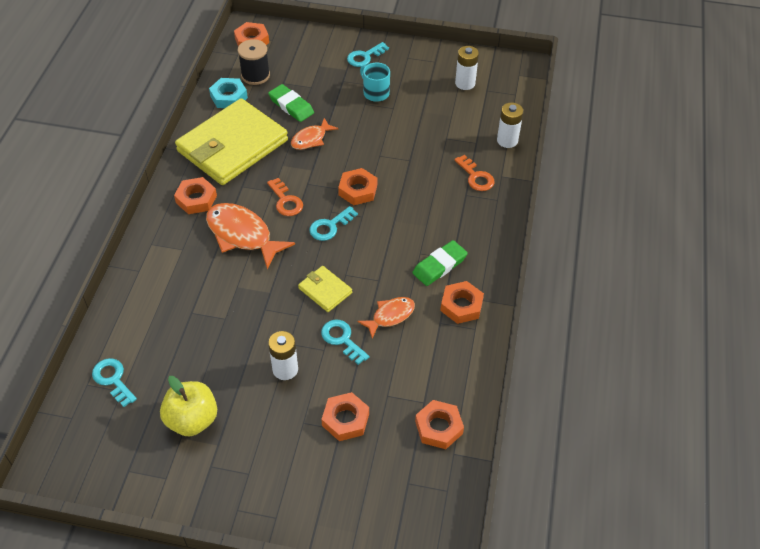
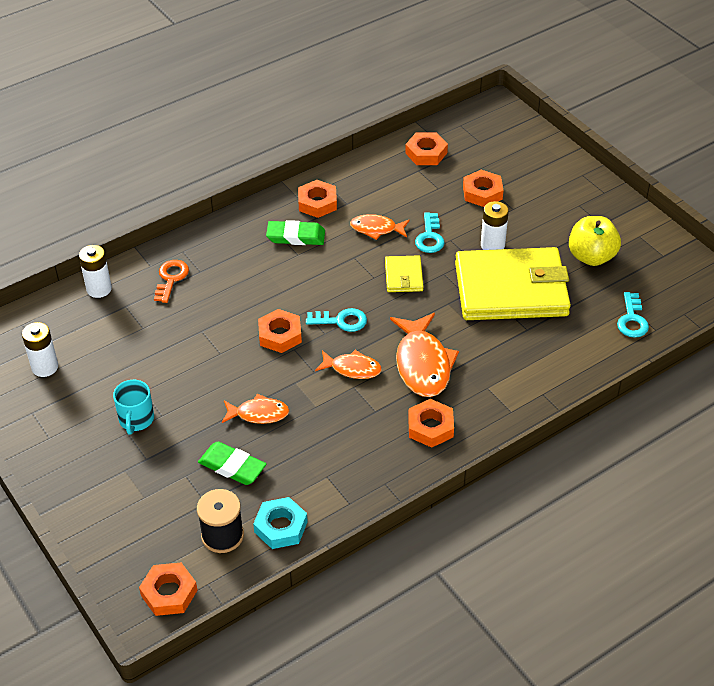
camera: 135 degrees left, 5 degrees down
(232, 146) = (339, 461): yellow wallet -> yellow wallet (511, 289)
(286, 201) = (352, 368): orange key -> orange fish
(291, 106) = (232, 466): green eraser -> green eraser turned 60 degrees counterclockwise
(364, 57) = (87, 471): turquoise key -> none

